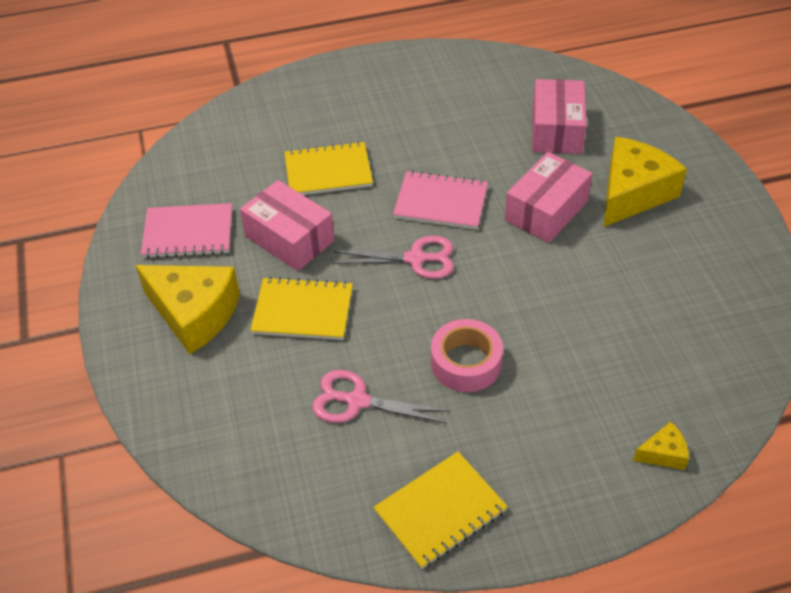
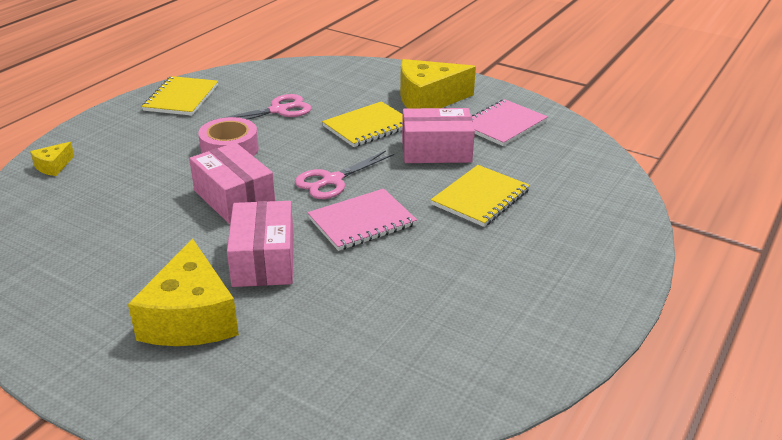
camera: 135 degrees right, 15 degrees down
(556, 130) = (330, 341): pink box -> pink box (234, 198)

